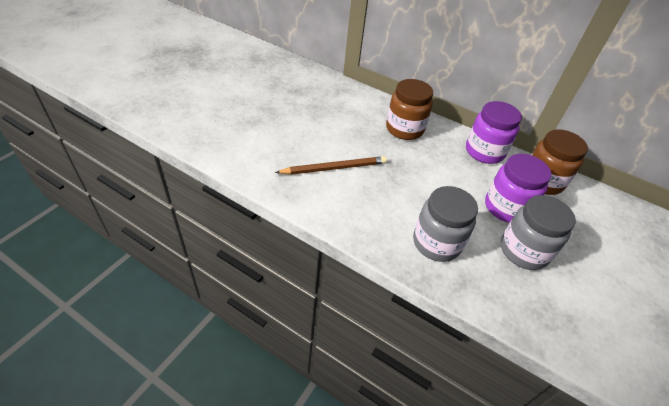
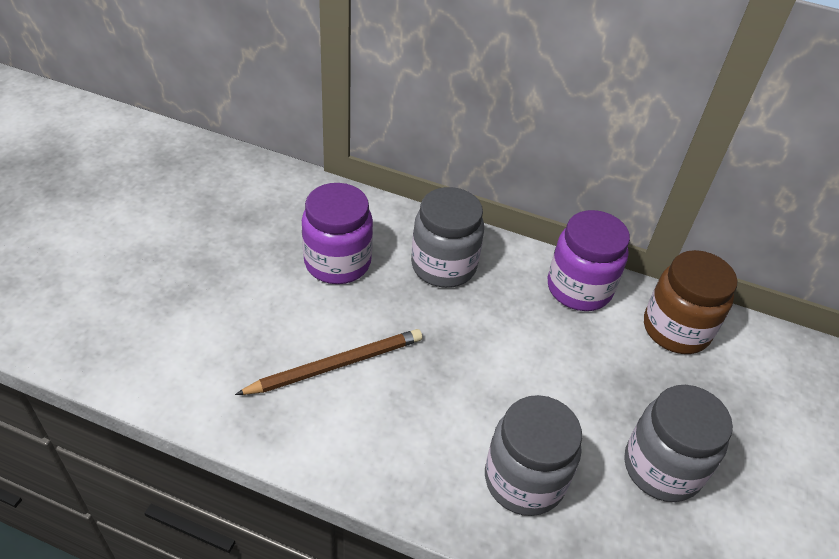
camera: 10 degrees left, 0 degrees up
(404, 129) = (443, 266): brown jar -> grey jar
(506, 207) = (625, 390): purple jar -> purple jar (337, 262)

